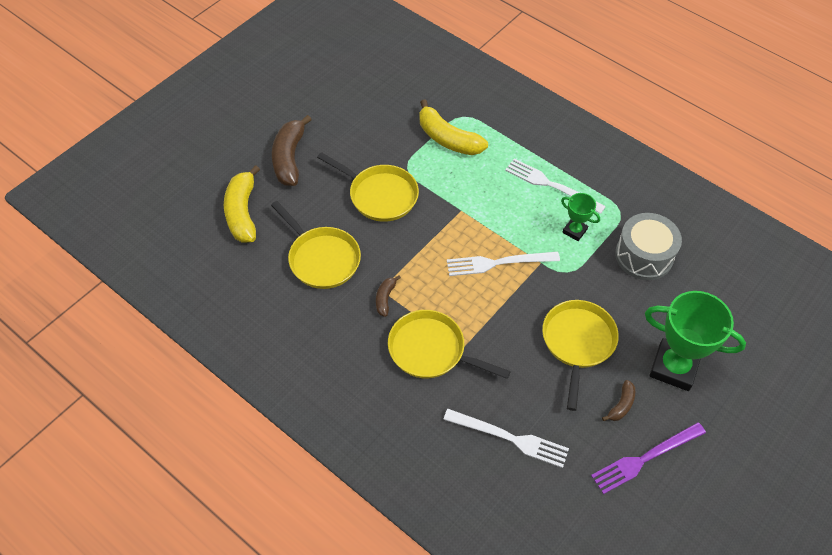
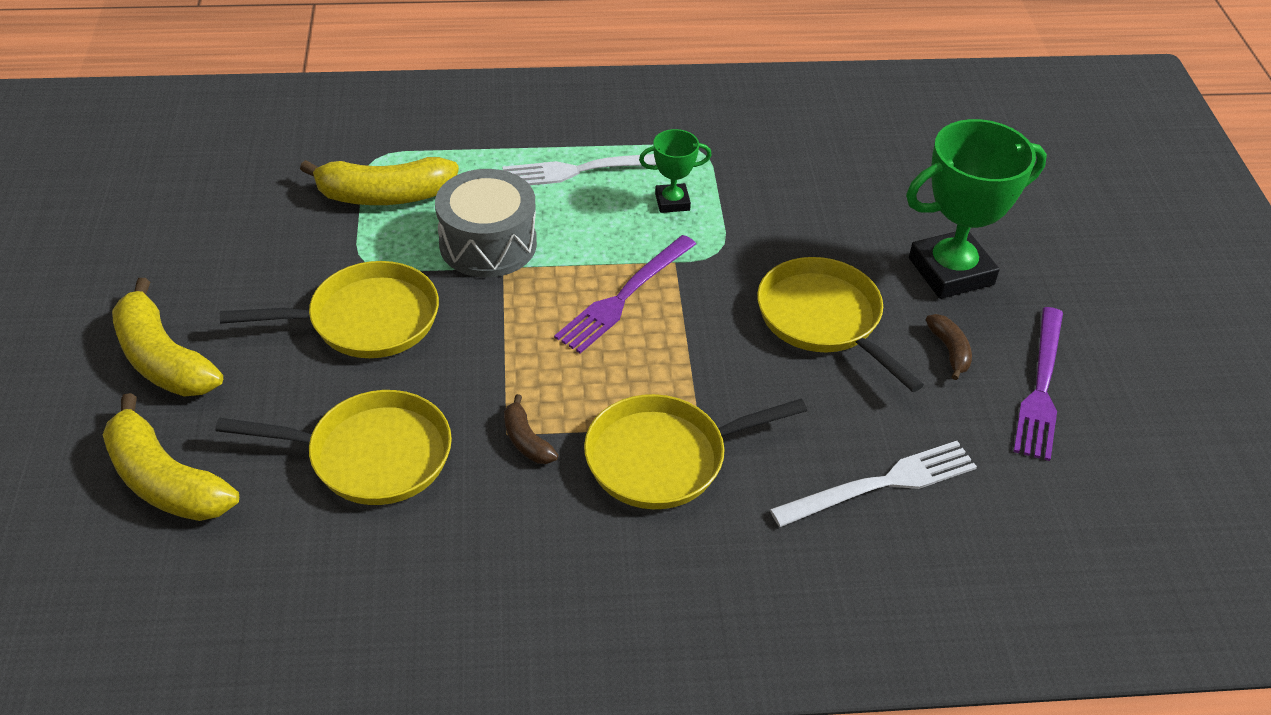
camera: 45 degrees left, 10 degrees down
(289, 158) = (163, 359): brown banana -> yellow banana
(498, 263) = (624, 296): white fork -> purple fork
(644, 256) = (780, 179): grey drum -> grey drum (488, 244)

